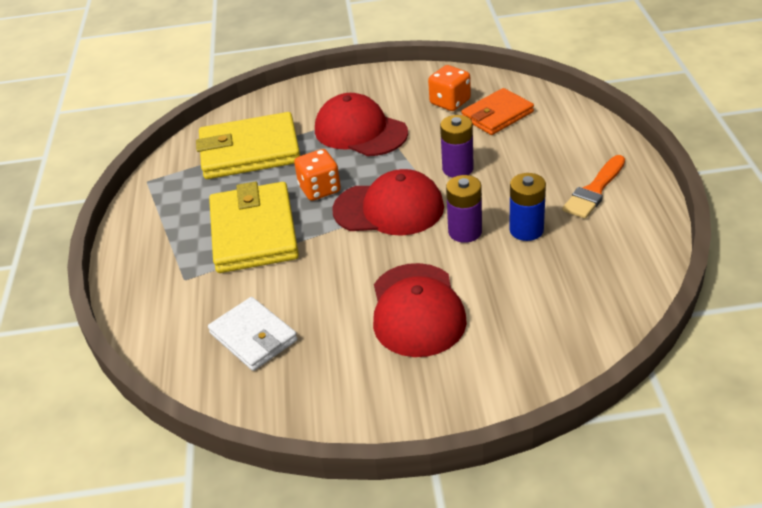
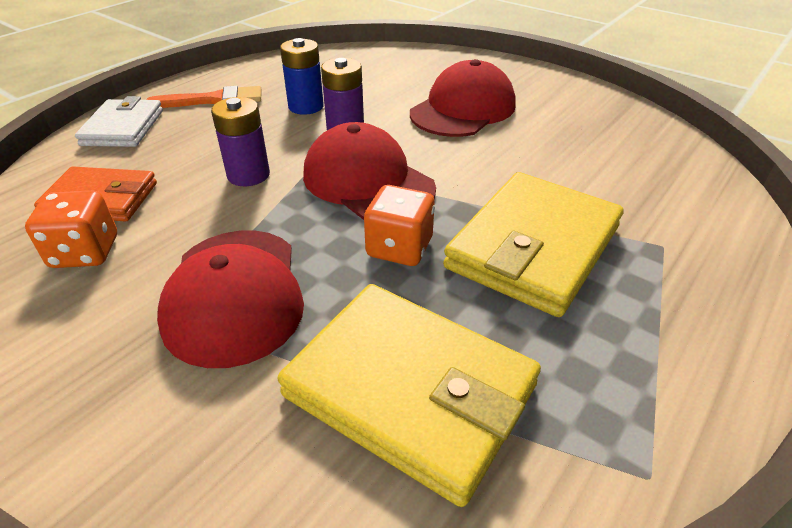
camera: 140 degrees left, 0 degrees up
(253, 337) = (618, 158): white wallet -> white wallet (123, 128)

